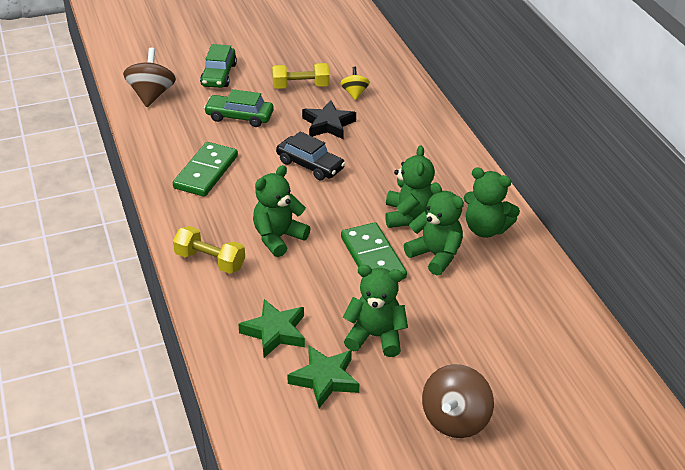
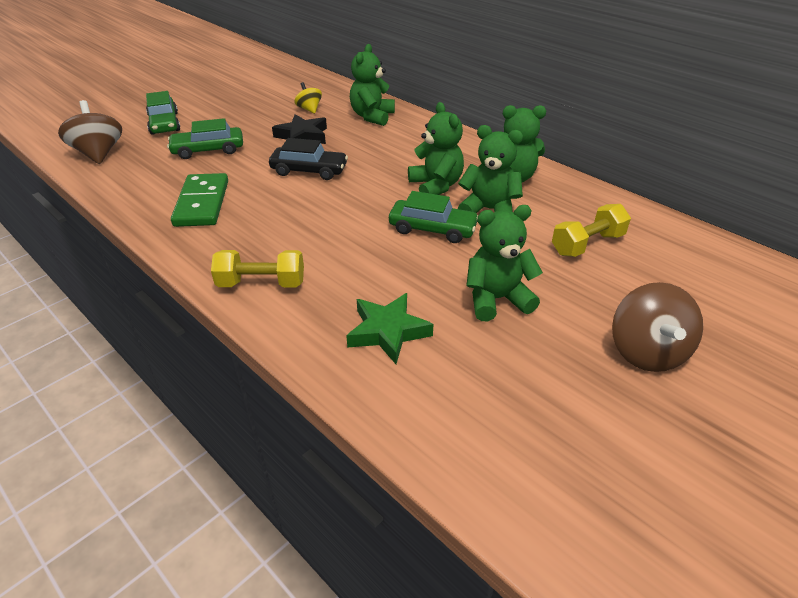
camera: 25 degrees left, 0 degrees up
(278, 237) = (323, 239): green teddy bear -> green teddy bear (372, 116)
(300, 86) = (254, 115): yellow dumbbell -> yellow dumbbell (587, 244)
(325, 379) = (481, 362): green star -> none
(372, 257) = (432, 229): green domino -> green car

